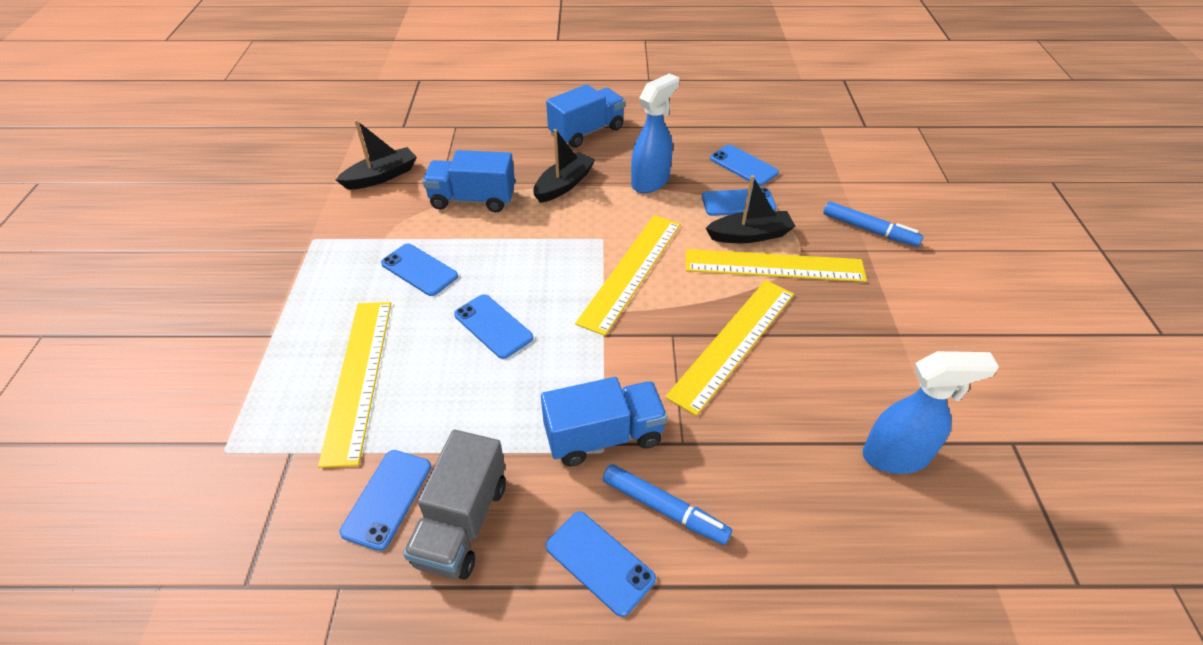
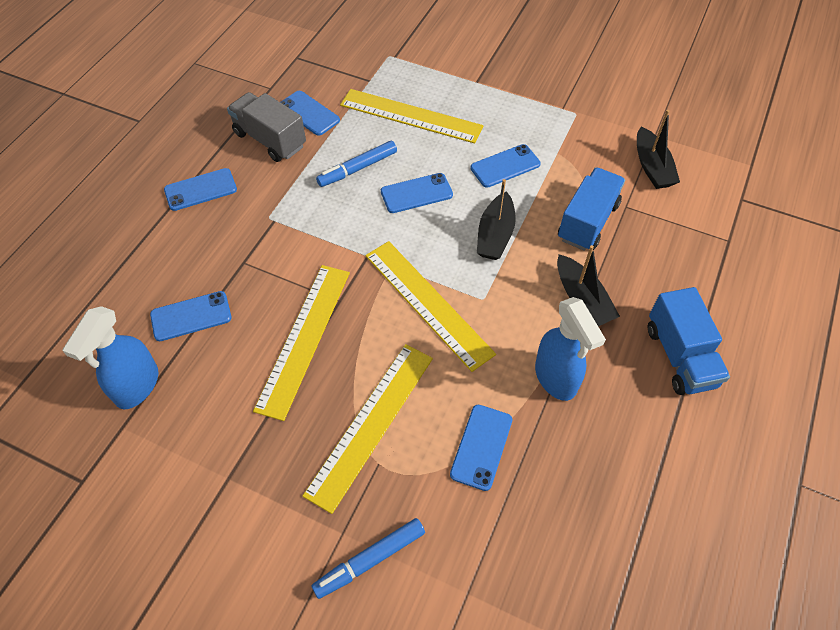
camera: 115 degrees right, 10 degrees up
(604, 436) = (279, 222): blue truck -> none
(664, 509) = (207, 232): blue marker -> blue marker (357, 169)
(733, 343) = (304, 338): yellow ruler -> yellow ruler turned 45 degrees clockwise
(743, 165) = (548, 493): blue phone -> blue phone (191, 316)
(749, 235) = (425, 428): black boat -> black boat (495, 235)

